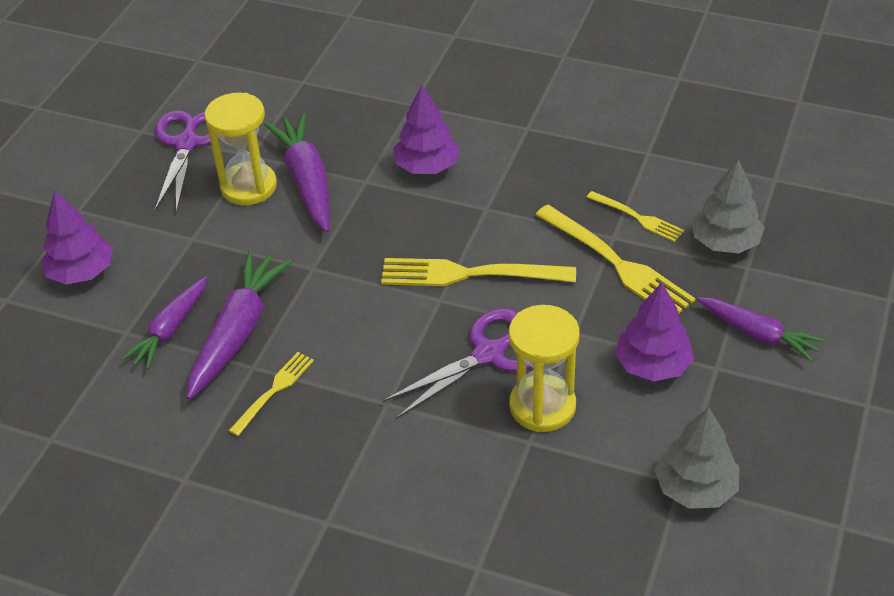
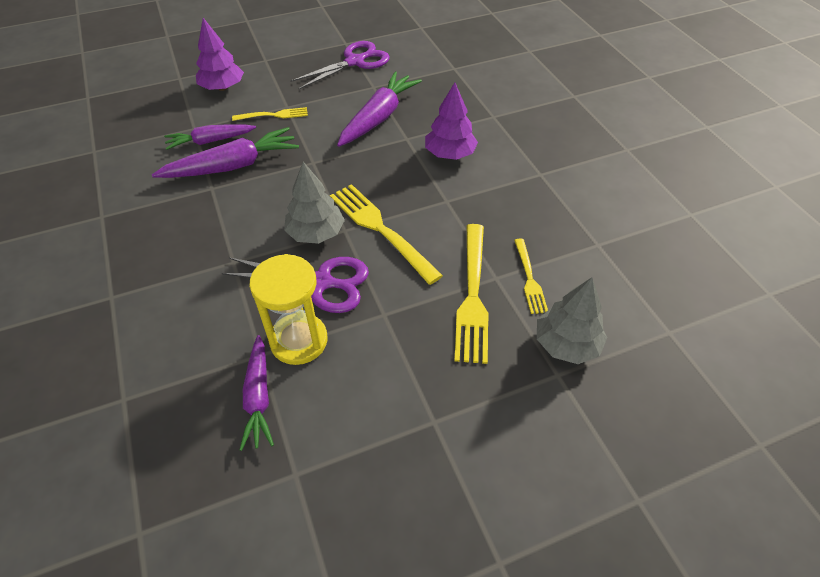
camera: 45 degrees right, 5 degrees up
(248, 187) = (348, 100): yellow hourglass -> none
(274, 391) = (200, 208): yellow fork -> yellow fork (273, 115)
(652, 365) = (397, 379): purple tree -> none
(695, 488) = (297, 488): grey tree -> grey tree (316, 233)
(758, 334) = (496, 427): purple carrot -> purple carrot (258, 397)

